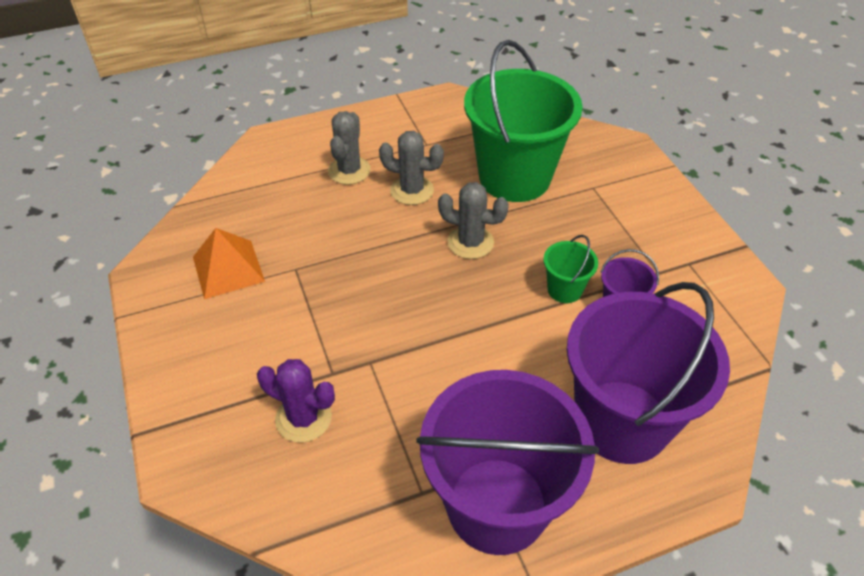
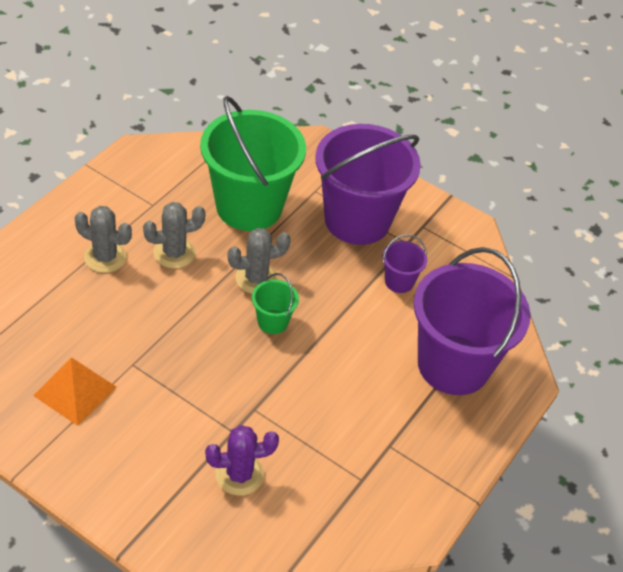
camera: 40 degrees left, 0 degrees up
(349, 170) = (105, 257): grey cactus -> grey cactus turned 45 degrees counterclockwise
(497, 505) = (415, 461): purple bucket -> purple bucket (357, 220)
(564, 289) = (352, 286): green bucket -> green bucket (272, 322)

